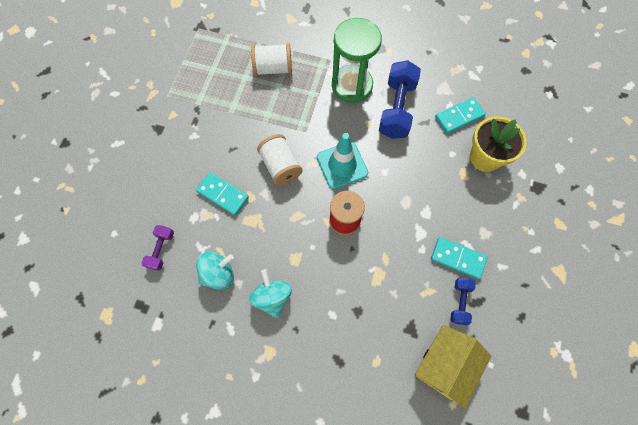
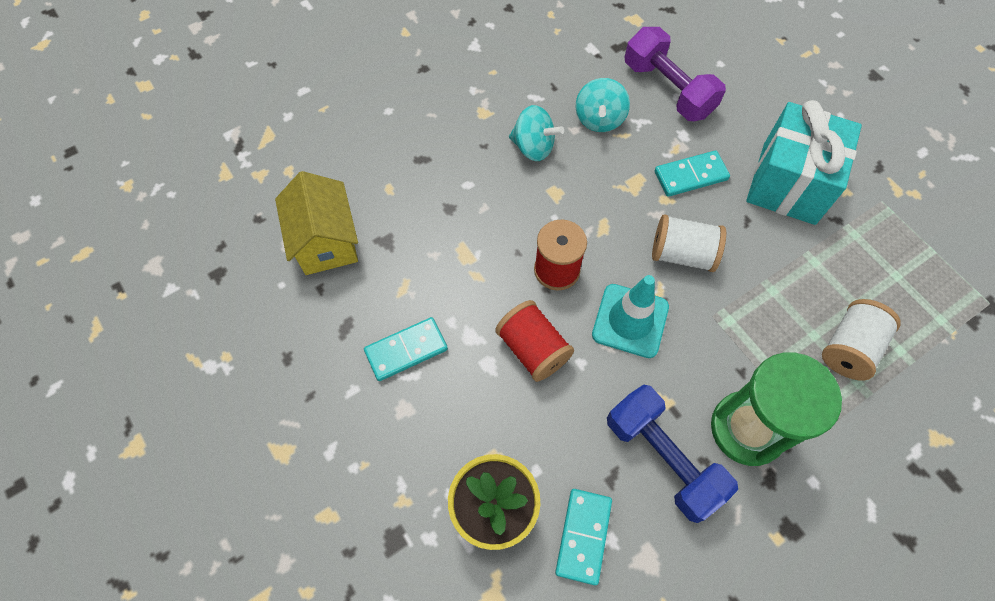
camera: 130 degrees right, 5 degrees down
(161, 250) = (668, 89): purple dumbbell -> purple dumbbell, size x1.91
(188, 143) = (789, 183): none -> turquoise gift
(398, 198) = (533, 349): none -> red spool
(460, 302) = (363, 309): blue dumbbell -> none

